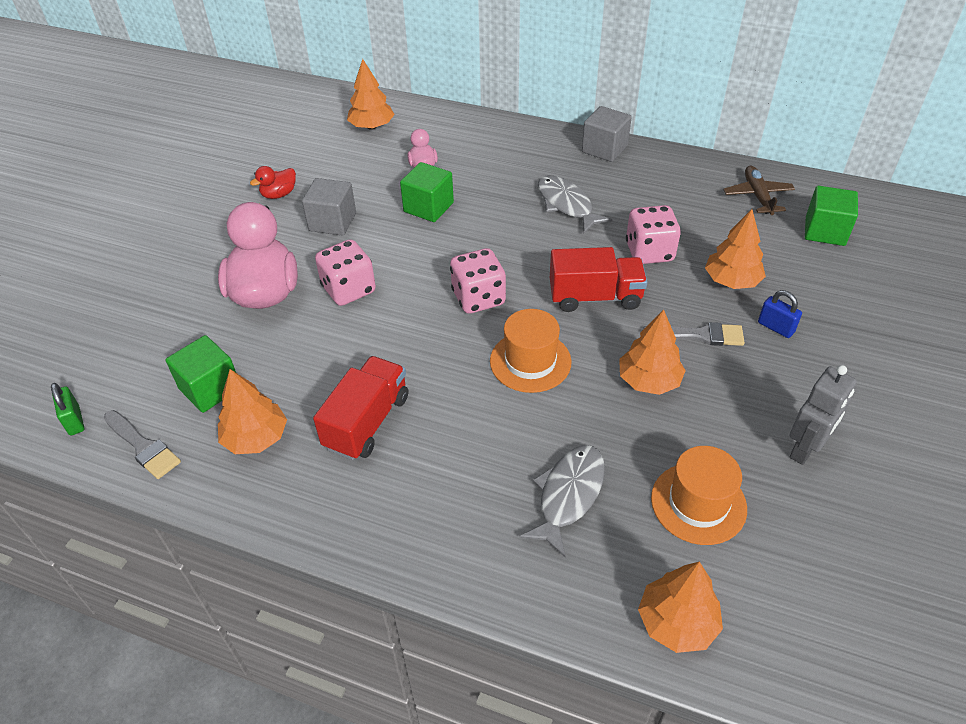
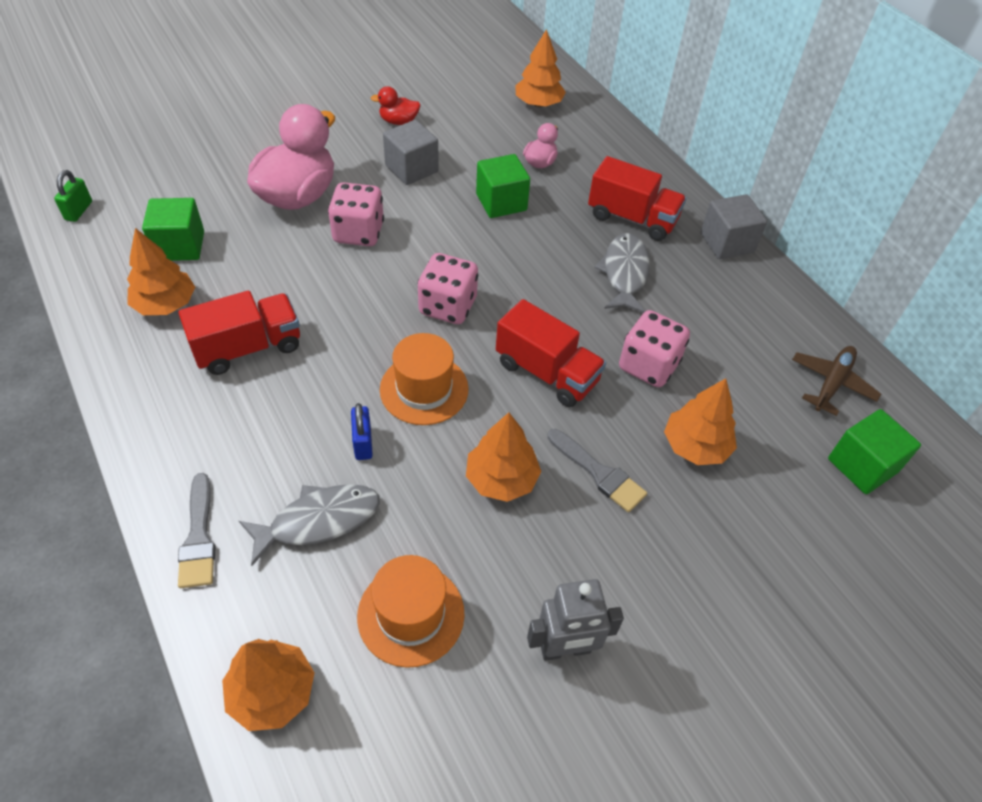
camera: 35 degrees right, 5 degrees up
(143, 446) = (95, 259): grey brush -> grey brush (198, 537)
(529, 167) = (632, 218): none -> red truck
(775, 327) = (683, 520): blue padlock -> blue padlock (363, 443)

